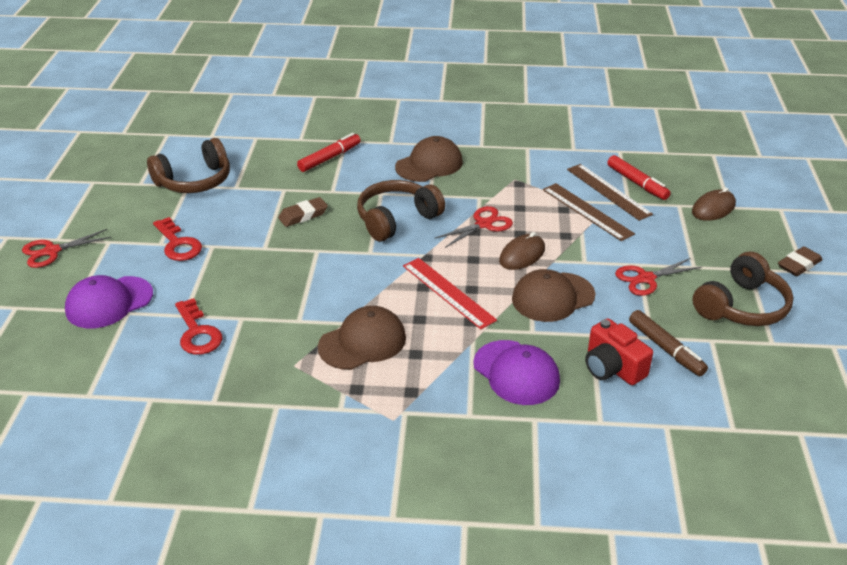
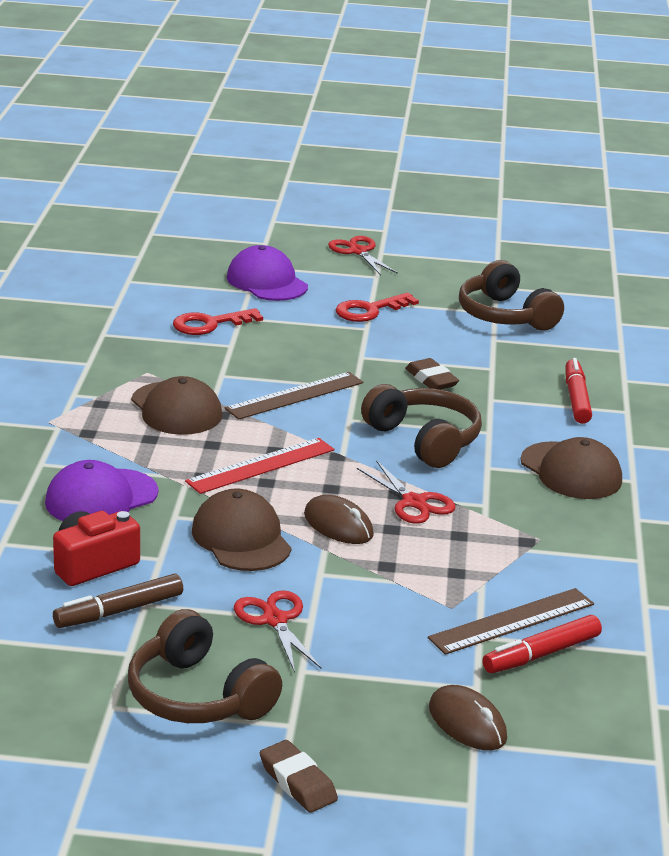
camera: 90 degrees right, 10 degrees down
(329, 158) = (576, 399): red marker -> red marker turned 135 degrees counterclockwise
(587, 211) = (451, 593): brown ruler -> brown ruler (295, 396)

